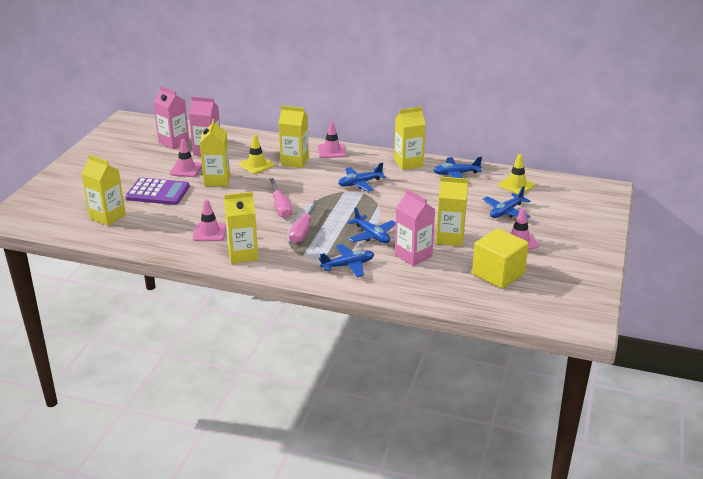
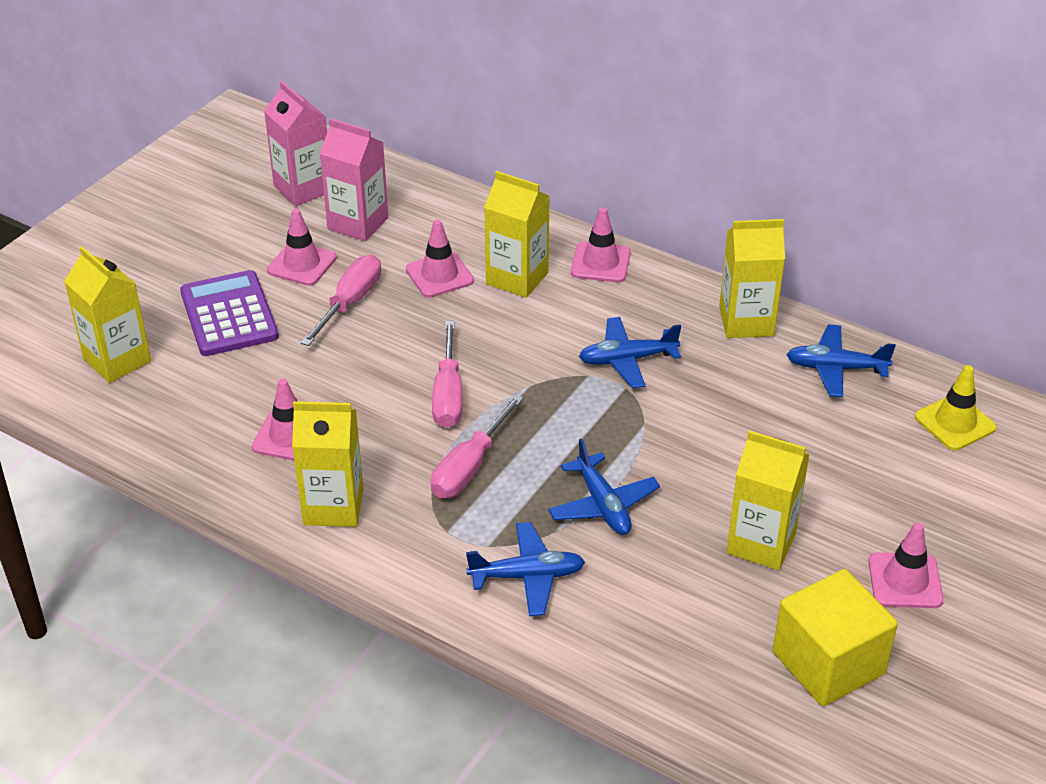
camera: 15 degrees right, 10 degrees up
(158, 192) = (229, 315): purple calculator -> purple calculator turned 135 degrees counterclockwise
(217, 180) = (350, 302): yellow carton -> pink screwdriver
(256, 165) = (439, 275): yellow traffic cone -> pink traffic cone
(413, 255) = (668, 576): pink carton -> none
(506, 212) = (906, 493): blue plane -> none

